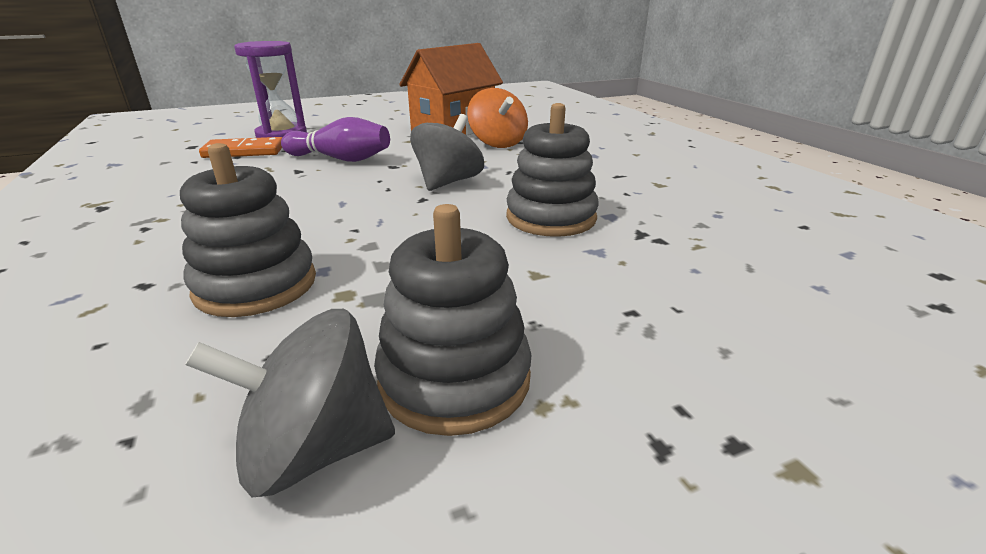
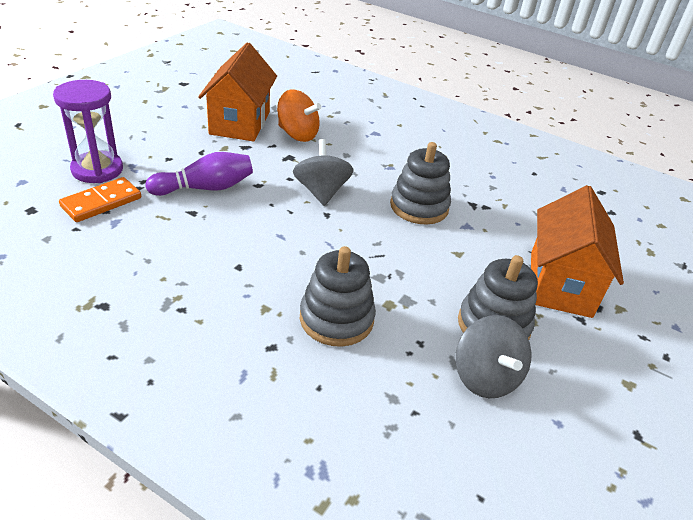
camera: 40 degrees left, 10 degrees up
(315, 449) = (485, 377): grey spinning top -> grey spinning top turned 60 degrees counterclockwise
(681, 370) = (560, 284): none -> orange house

